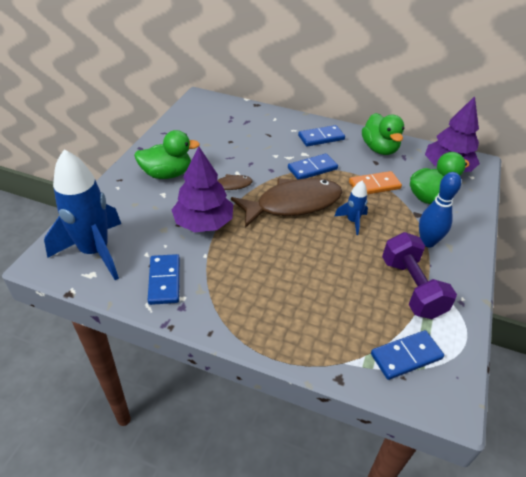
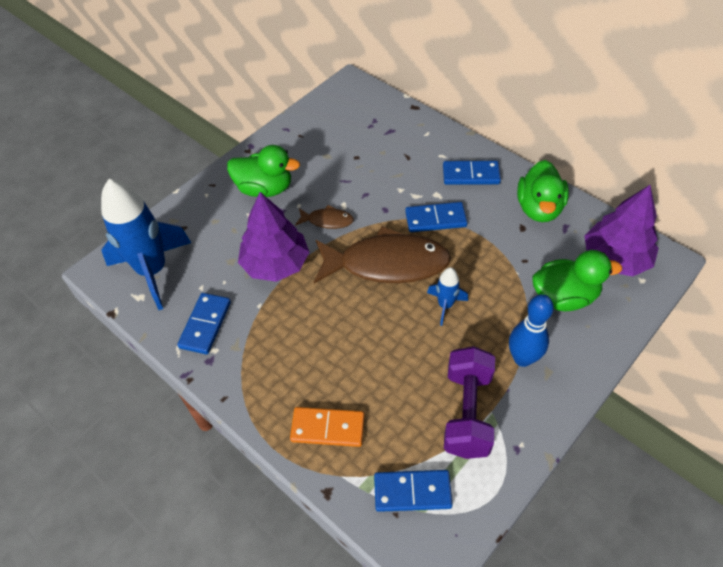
camera: 25 degrees right, 10 degrees up
(374, 185) = (501, 261): orange domino -> orange domino (327, 428)

